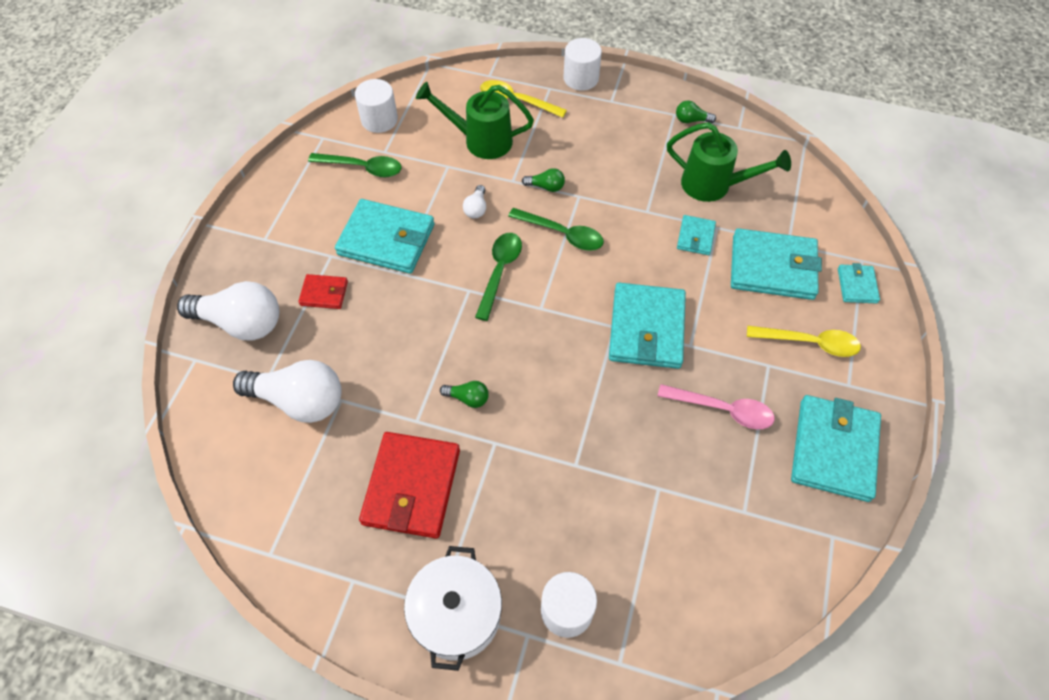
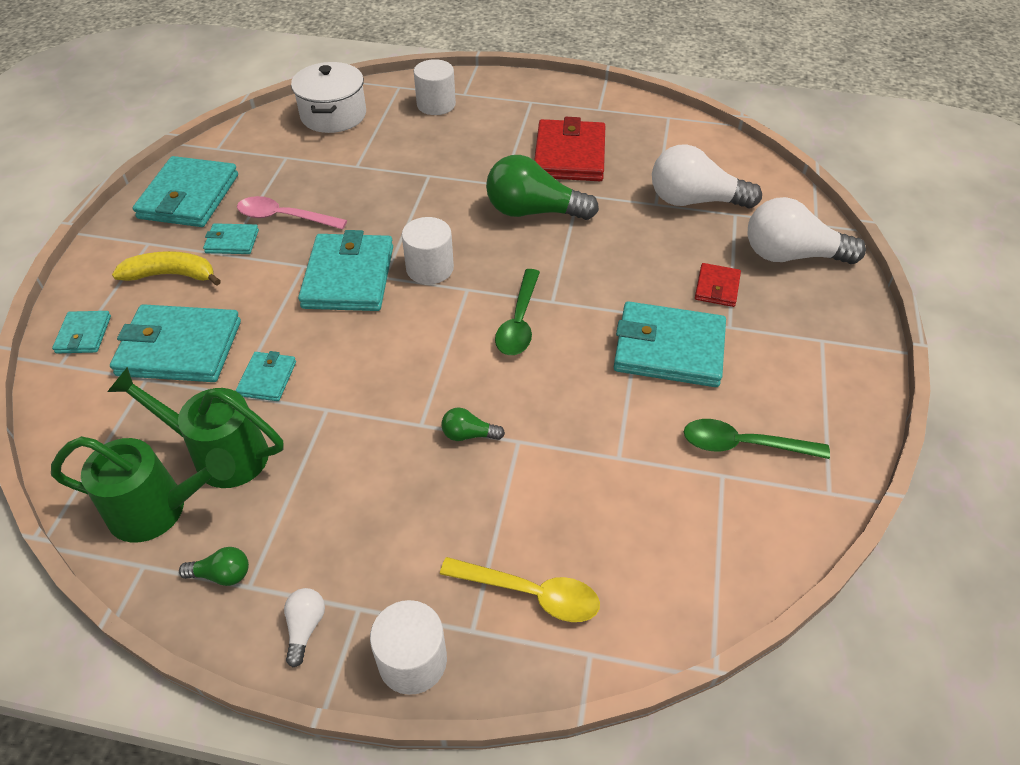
camera: 175 degrees right, 10 degrees down
(324, 293) = (717, 287): red wallet -> red wallet turned 75 degrees counterclockwise
(379, 120) = (755, 533): white cylinder -> white cylinder (430, 268)
(456, 614) = (517, 99): white pot -> white pot (333, 115)
(468, 398) = (533, 211): green light bulb -> green light bulb, size x2.26
(476, 208) = (563, 396): white light bulb -> white light bulb (305, 628)
(481, 140) = (578, 506): green watering can -> green watering can (159, 510)
(562, 234) = (444, 370): green spoon -> none
(766, 380) = (232, 241): none -> turquoise wallet
(809, 343) = (171, 275): yellow spoon -> yellow banana

